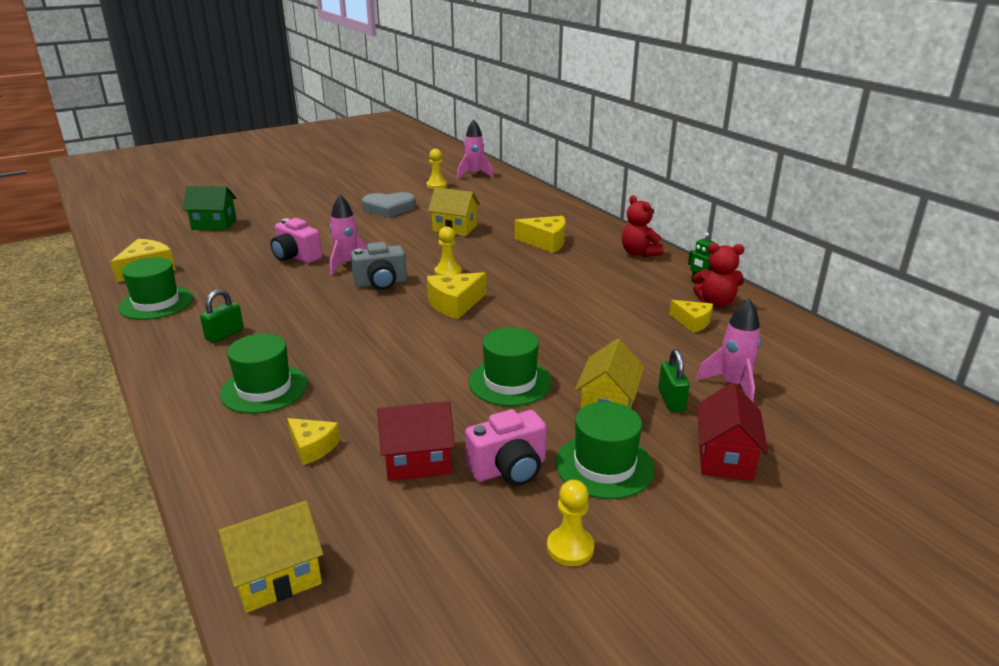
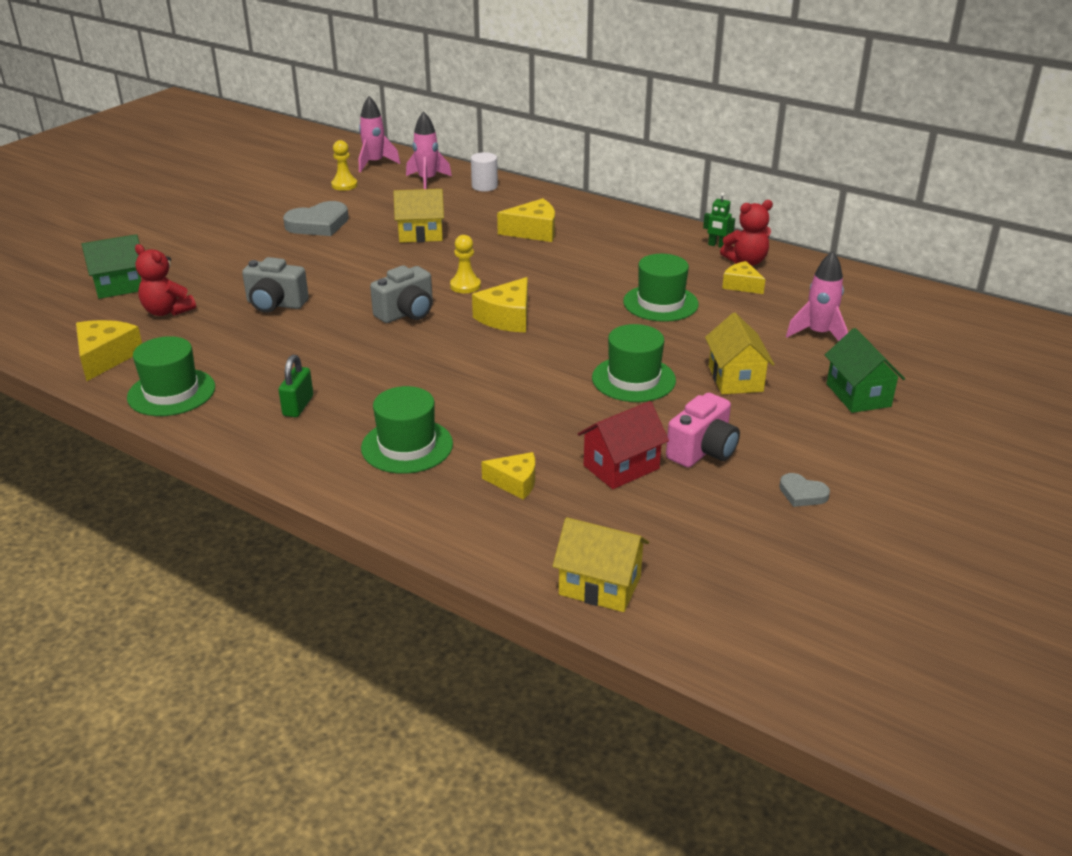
camera: 25 degrees left, 5 degrees up
(277, 577) = (600, 586): yellow house -> yellow house turned 75 degrees clockwise
(296, 257) = (275, 304): pink camera -> grey camera
(347, 264) = (345, 300): pink rocket -> pink rocket (427, 181)
(540, 203) = (484, 186): none -> white cylinder
(570, 548) = (802, 494): yellow pawn -> grey heart
(604, 465) = (774, 427): green hat -> green hat (660, 303)
(639, 253) = (636, 225): red teddy bear -> red teddy bear (167, 311)
(671, 400) = (781, 360): green padlock -> none
(692, 322) = (741, 285): yellow cheese -> yellow cheese turned 150 degrees counterclockwise
(725, 458) = (858, 395): red house -> green house

